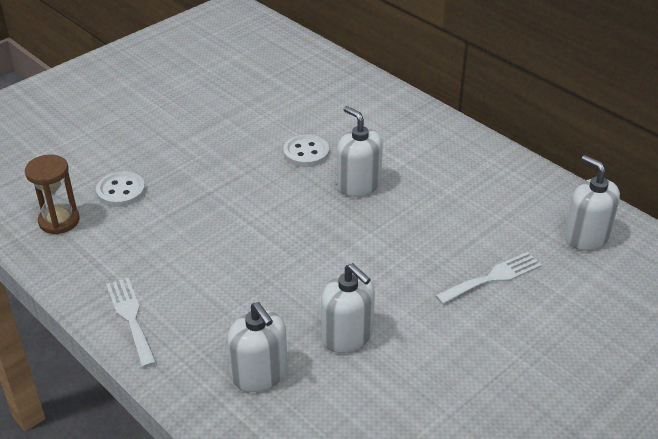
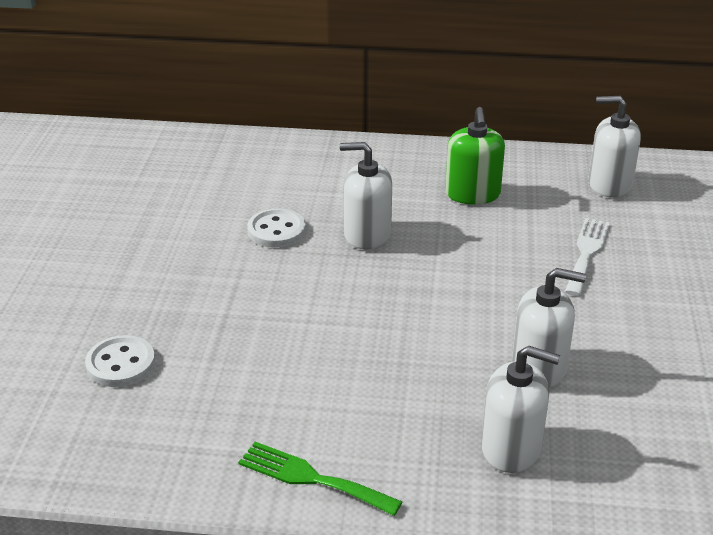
camera: 40 degrees left, 5 degrees down
(59, 221) = (86, 432): brown hourglass -> none
(131, 318) = (312, 478): white fork -> green fork
(469, 192) = (472, 194): none -> green soap dispenser

